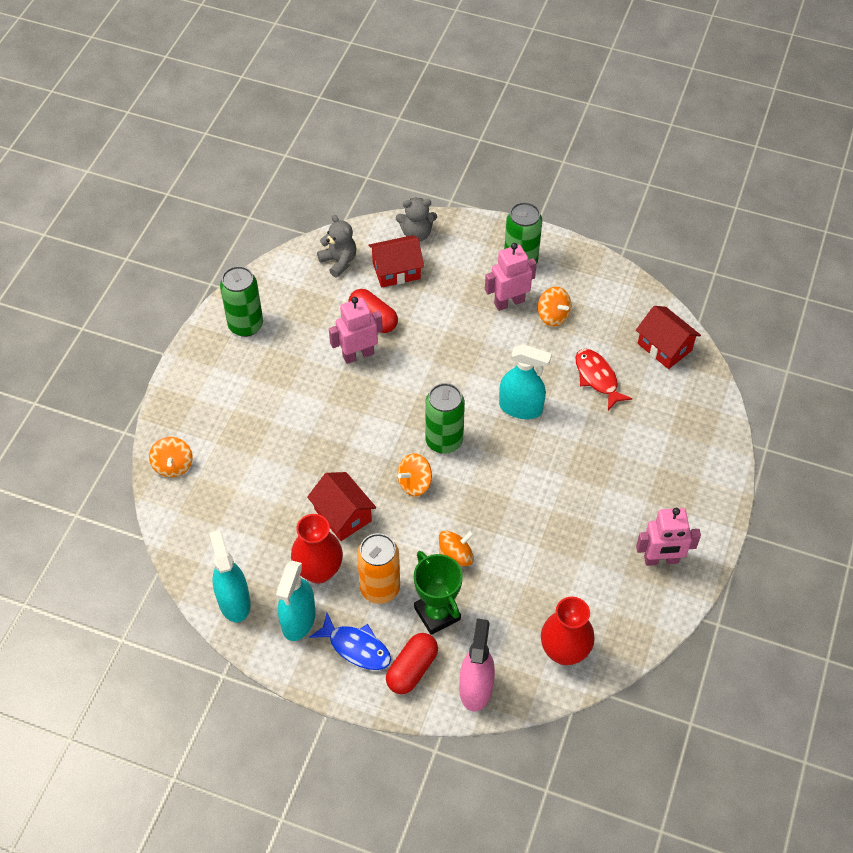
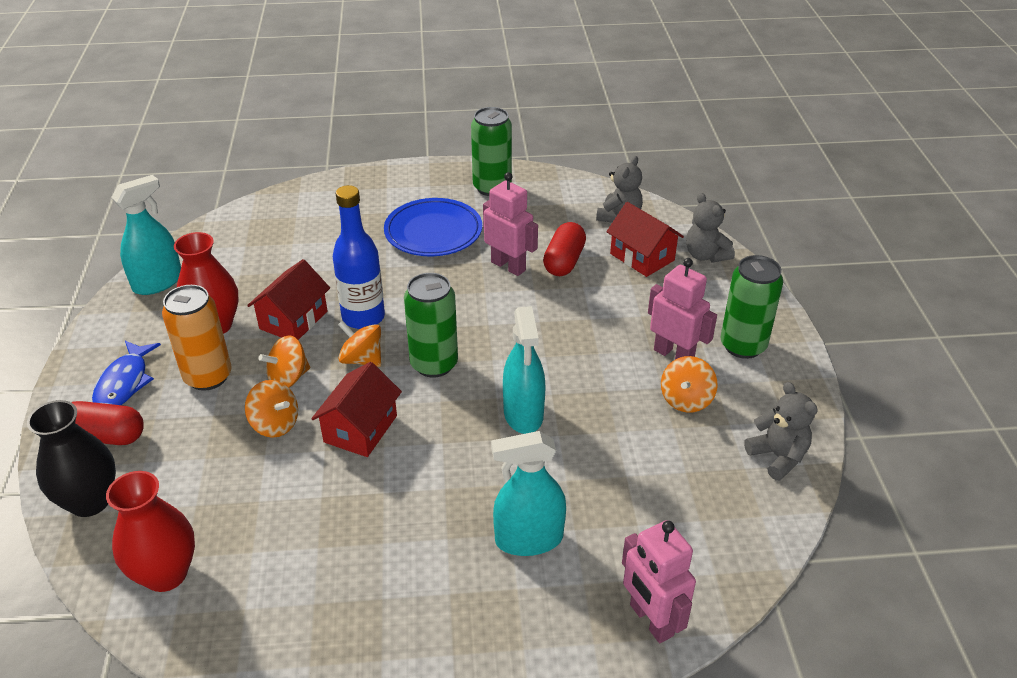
camera: 65 degrees right, 15 degrees down
(173, 465) = (301, 199): orange spinning top -> orange spinning top (288, 378)
(284, 387) = (433, 232): none -> blue plate
(298, 620) = (148, 331): turquoise spray bottle -> turquoise spray bottle (528, 539)
(366, 468) = (363, 317): none -> blue bottle
(437, 613) = (188, 433): green trophy -> none
(476, 688) = (90, 501): pink spray bottle -> black vase
(597, 378) = (621, 473): red fish -> none
(622, 295) = (778, 457): none -> grey teddy bear
(661, 560) = (355, 641): pink robot -> pink robot (651, 620)
(664, 347) = (728, 530): red house -> red house (360, 429)

